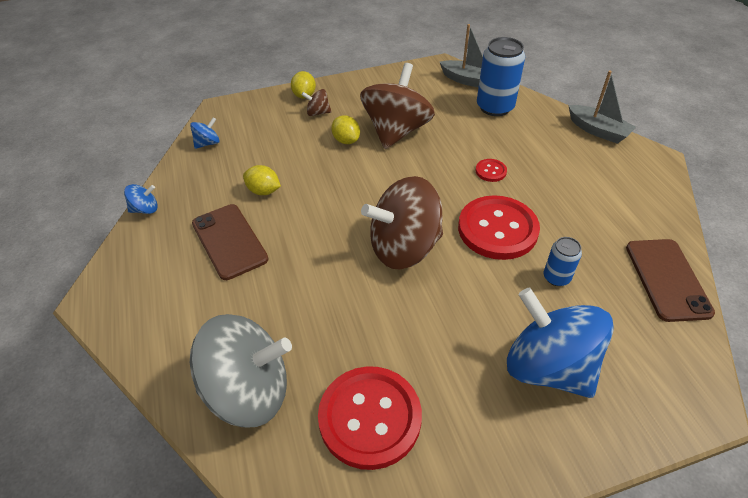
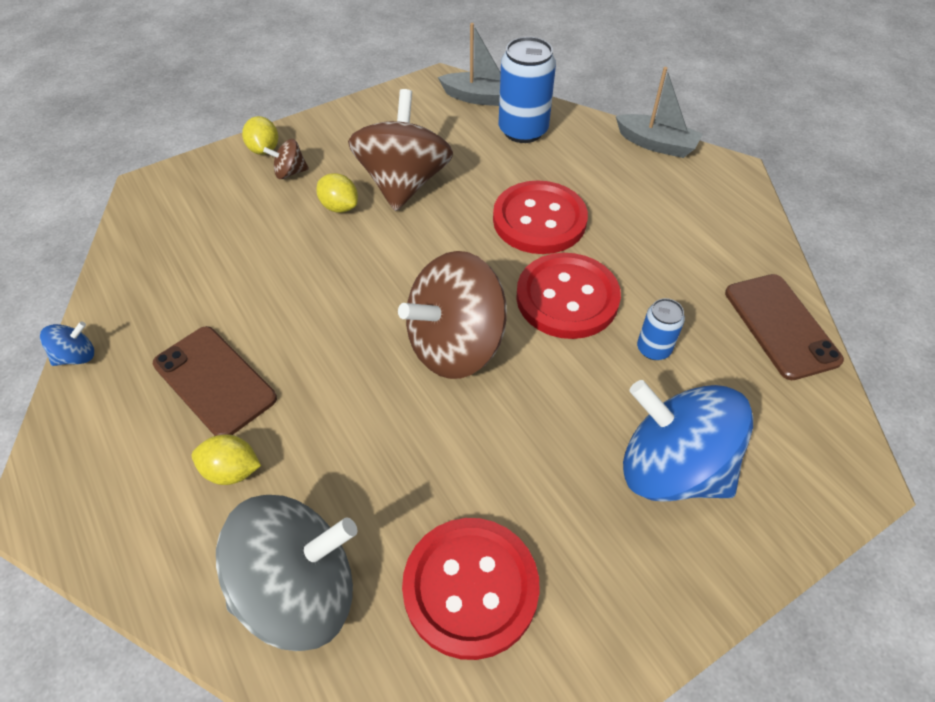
camera: 15 degrees left, 5 degrees up
(207, 143) = (143, 241): blue spinning top -> none
(263, 191) = (244, 299): yellow lemon -> yellow lemon (232, 470)
(490, 171) = (539, 220): red button -> red button, size x2.33

